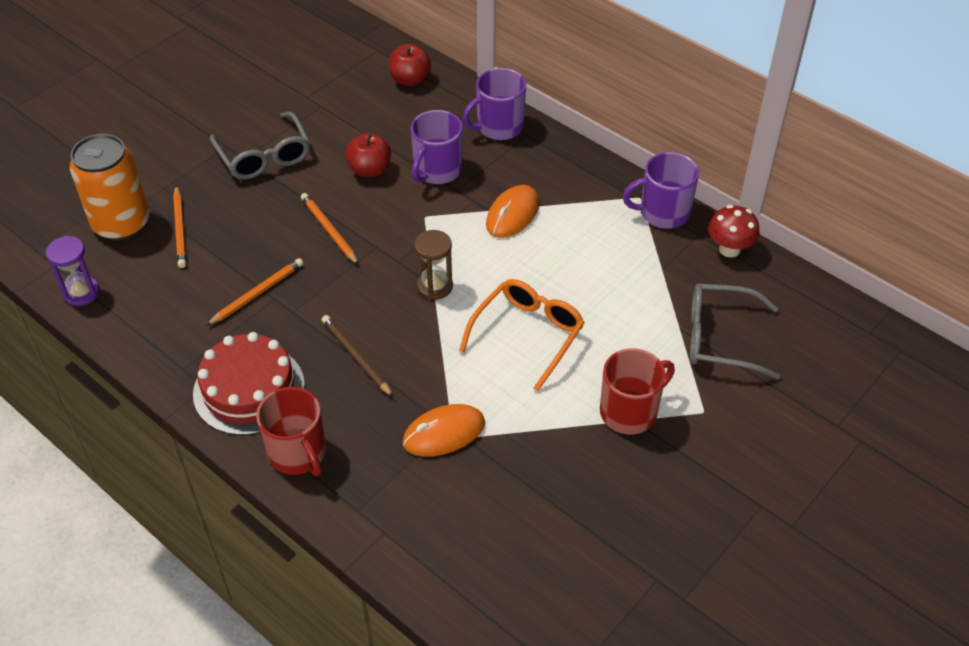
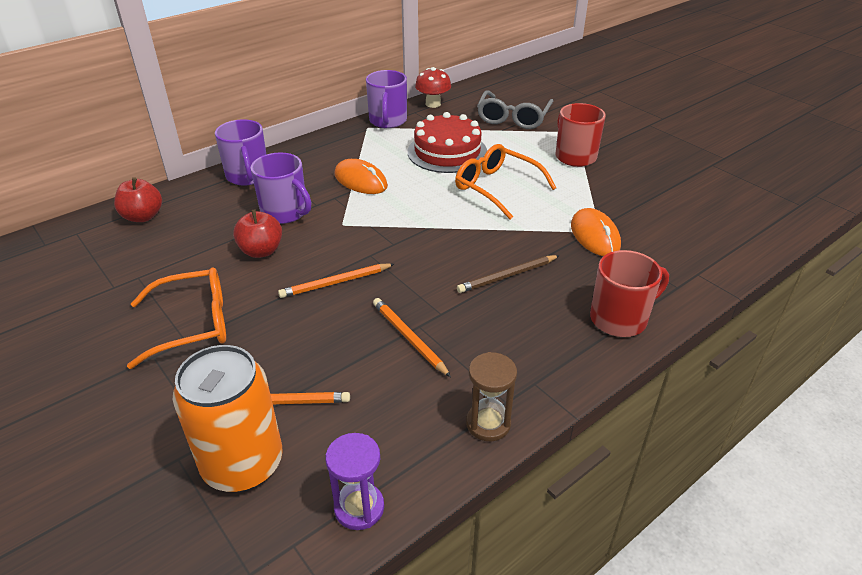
camera: 80 degrees left, 10 degrees down
(249, 389) = (540, 349): red cake -> red cake (447, 152)
(264, 156) = (193, 324): grey glasses -> orange glasses
(435, 286) = (432, 226): brown hourglass -> brown hourglass (488, 423)

